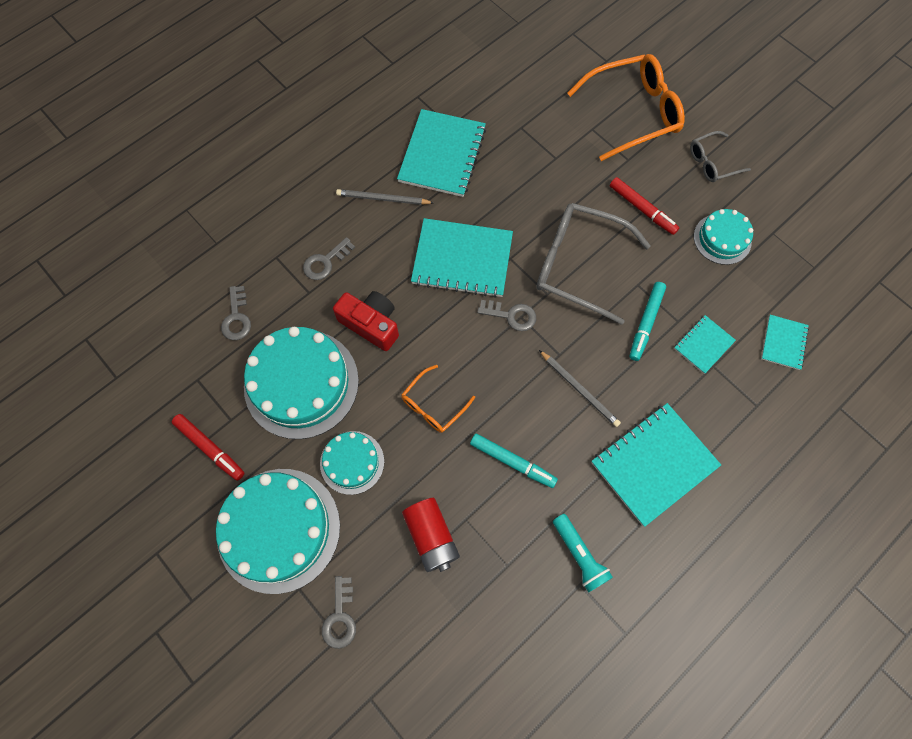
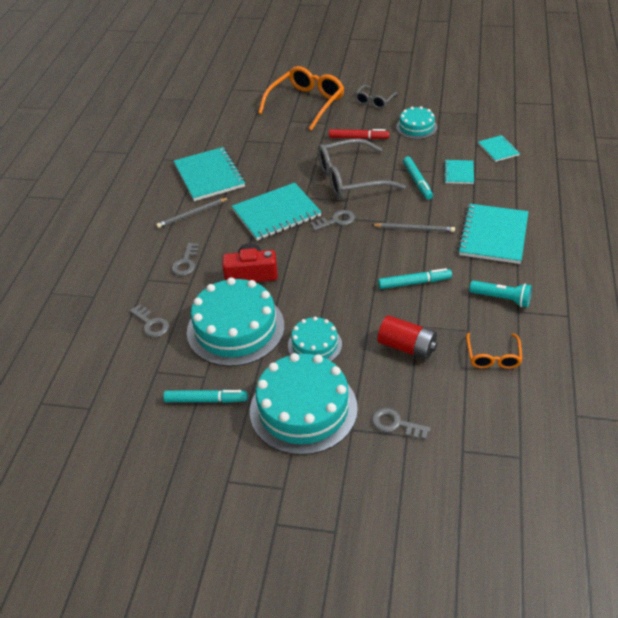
camera: 35 degrees left, 25 degrees down
(210, 448) = (206, 400): red marker -> turquoise marker
(340, 617) = (395, 424): grey key -> grey key turned 150 degrees clockwise
(433, 405) = (335, 287): orange glasses -> orange glasses (493, 357)

